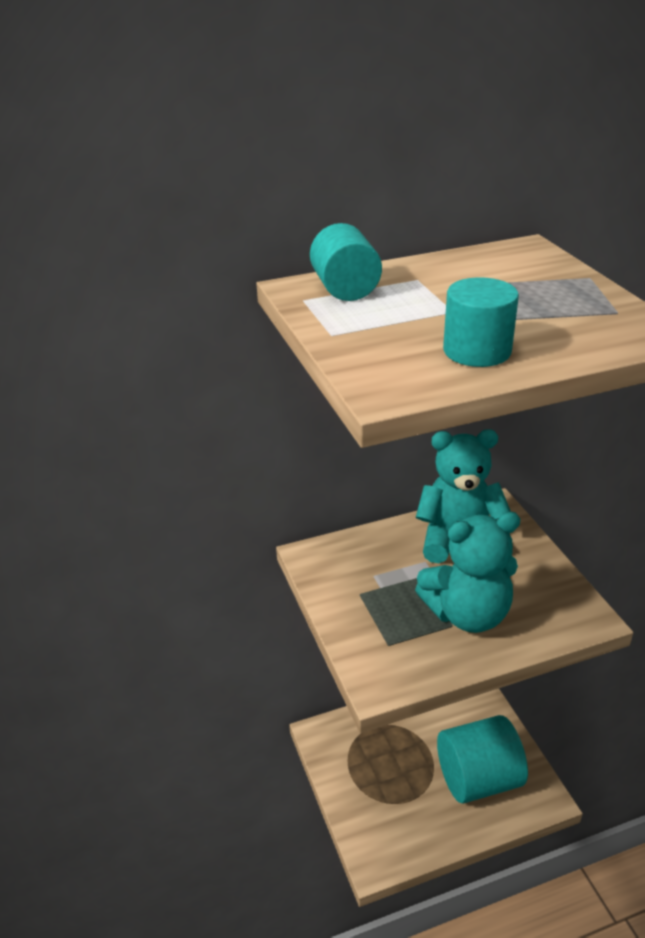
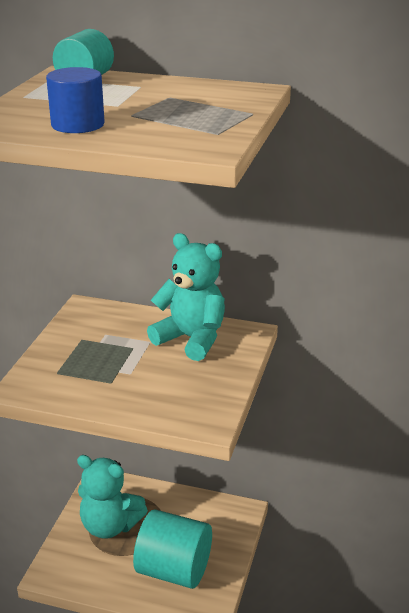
camera: 35 degrees right, 5 degrees down
(467, 614) = (130, 381): turquoise teddy bear -> turquoise teddy bear (110, 525)
(477, 351) = (77, 124): turquoise cylinder -> blue cylinder

